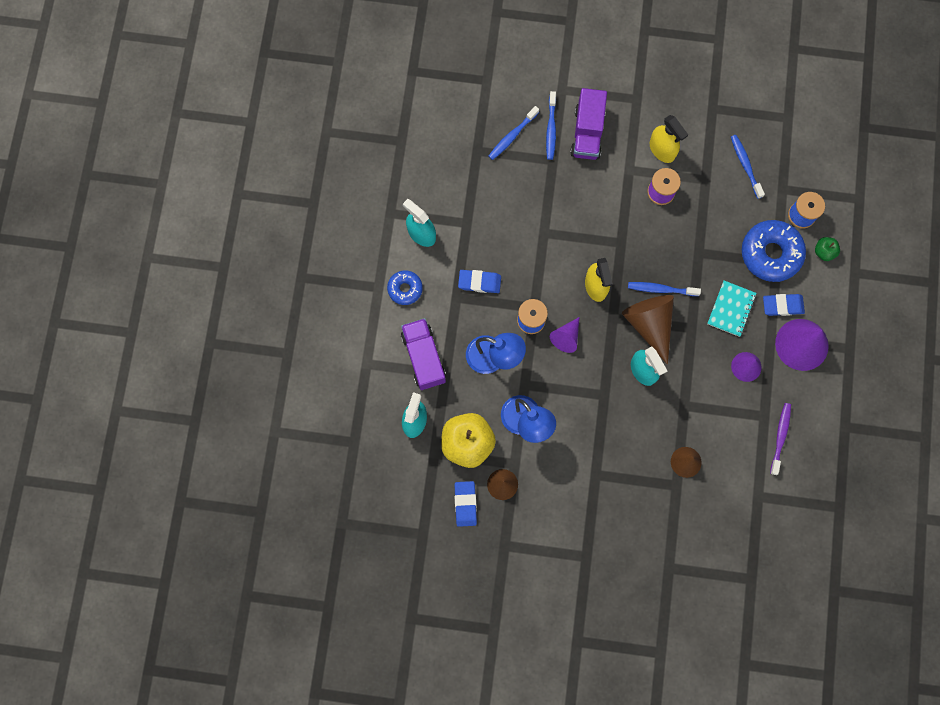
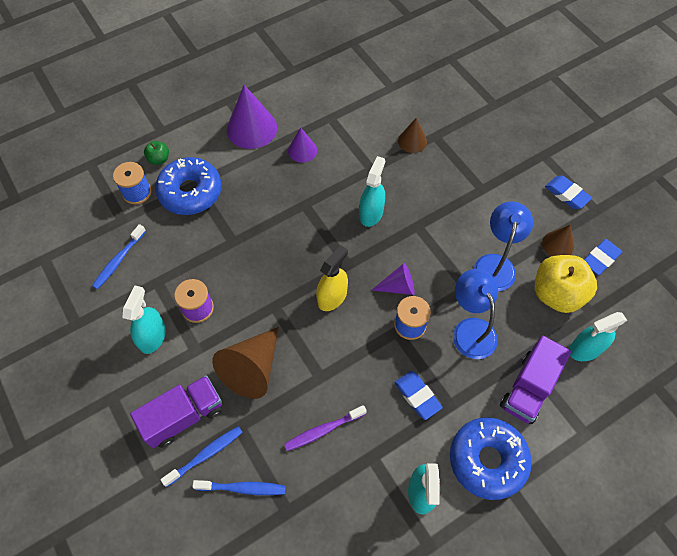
camera: 130 degrees left, 15 degrees down
(405, 289) = (487, 460): blue donut -> blue donut, size x1.80
(649, 324) = (329, 234): brown cone -> brown cone (252, 368)
(661, 289) = (290, 247): blue toothbrush -> none
(662, 150) = (152, 336): yellow spray bottle -> turquoise spray bottle
(731, 309) = (263, 188): turquoise notebook -> none
(780, 437) = (336, 99): purple toothbrush -> purple toothbrush (323, 430)
(782, 305) = (230, 158): blue eraser -> blue eraser (566, 194)

